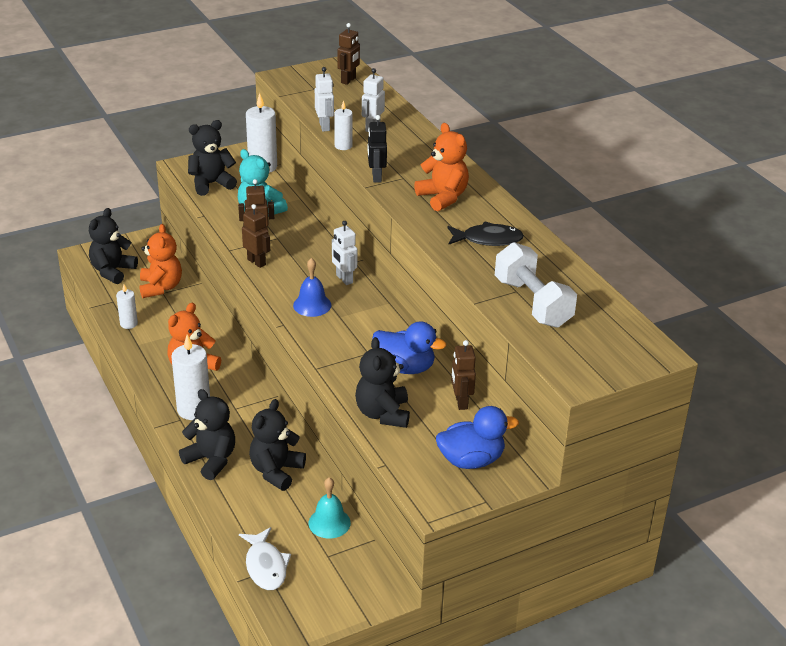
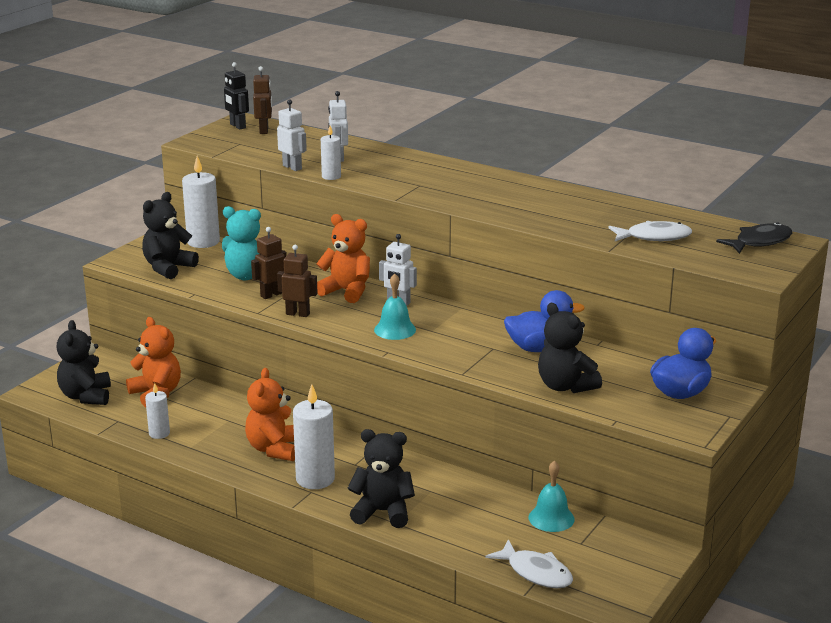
camera: 30 degrees left, 10 degrees down
(276, 471) = (455, 498): black teddy bear -> none
(312, 305) = (395, 329): blue bell -> turquoise bell
(376, 177) = (395, 190): black robot -> black robot (237, 126)
(443, 197) = (475, 189): orange teddy bear -> orange teddy bear (346, 291)
(461, 402) = (618, 357): brown robot -> none
(488, 239) = (556, 207): black fish -> black fish (759, 242)
(532, 303) = (654, 237): white dumbbell -> white fish

